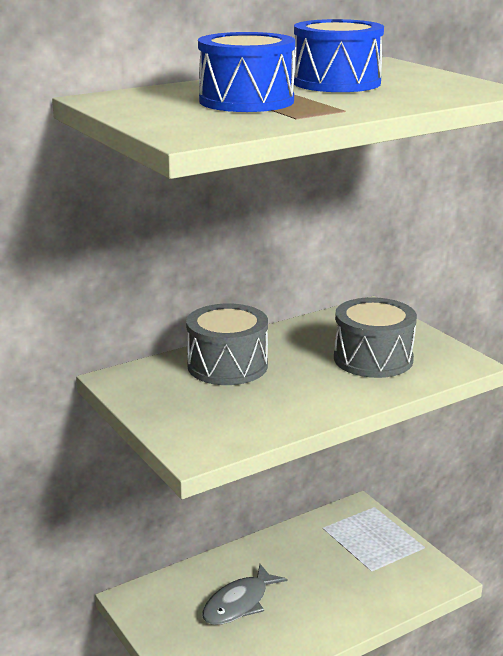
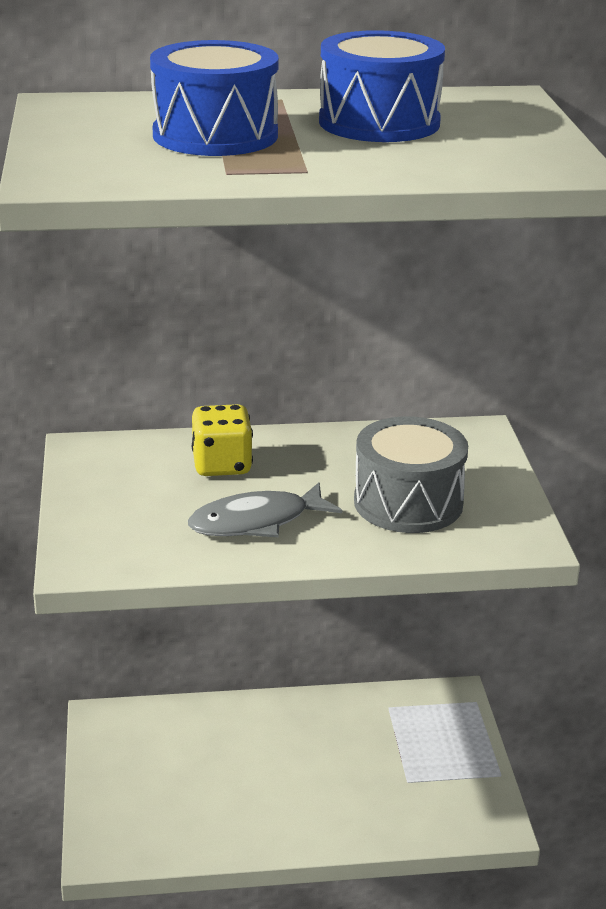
camera: 25 degrees right, 5 degrees up
(227, 366) = (222, 465): grey drum -> yellow dice
(239, 603) = (216, 766): grey fish -> grey fish (256, 522)

